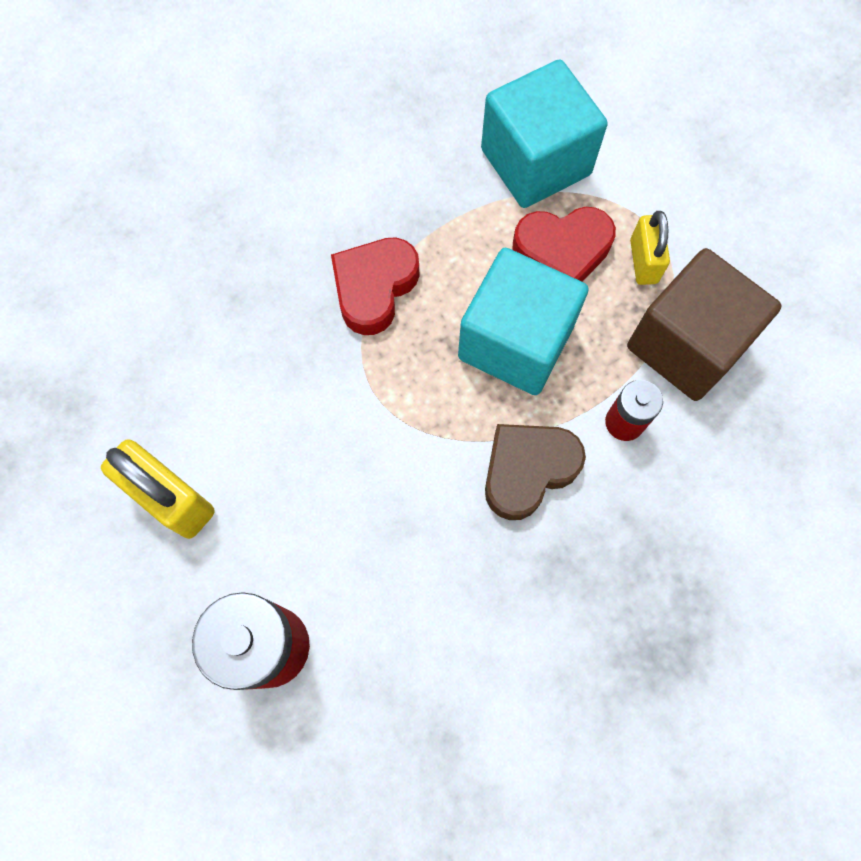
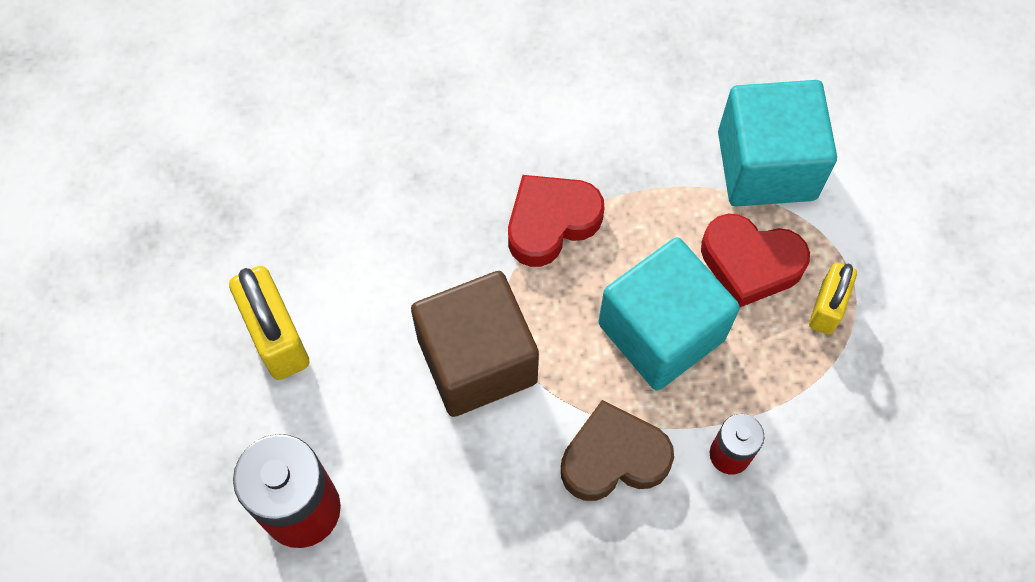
camera: 25 degrees right, 5 degrees down
(686, 345) = (829, 407): brown cube -> brown cube (477, 360)

